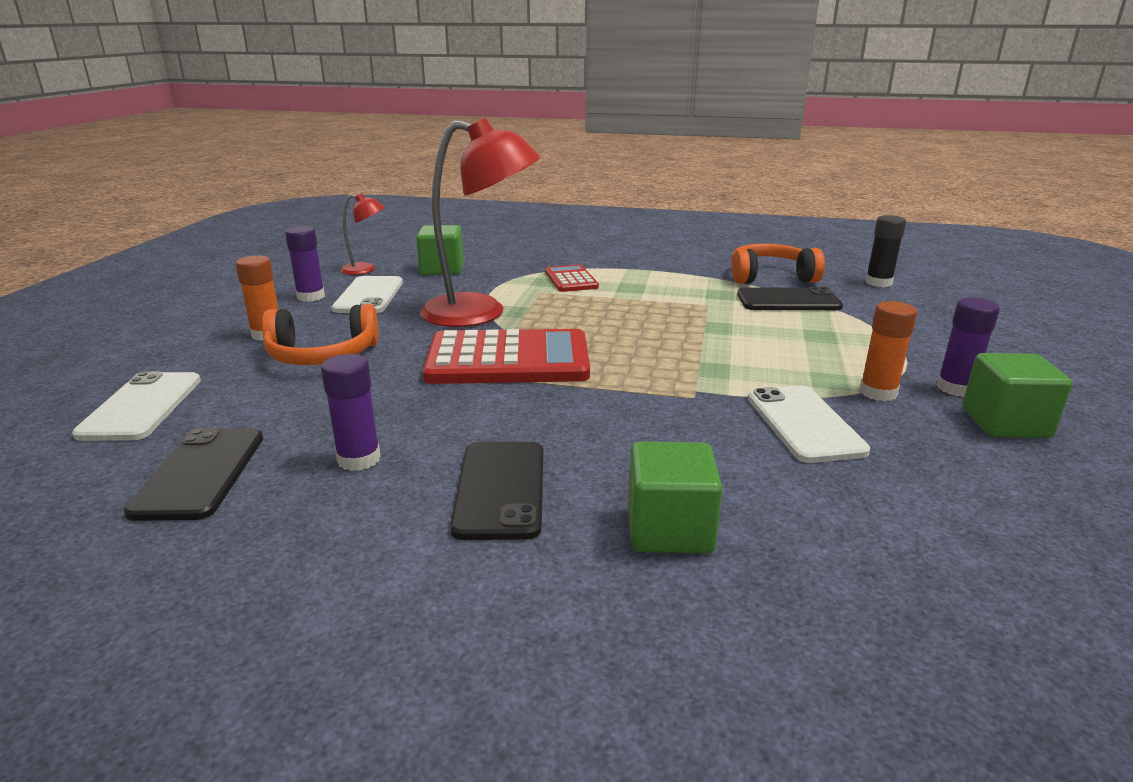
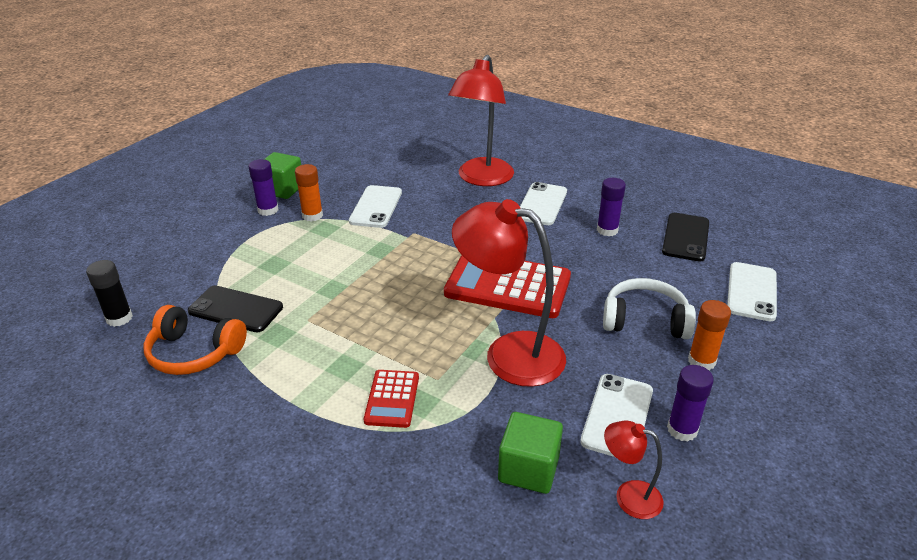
camera: 160 degrees left, 10 degrees up
(323, 355) = (645, 320): orange headphones -> white headphones
(501, 489) = (541, 204): black phone -> white phone
(669, 529) = (481, 179): green cube -> red lamp

